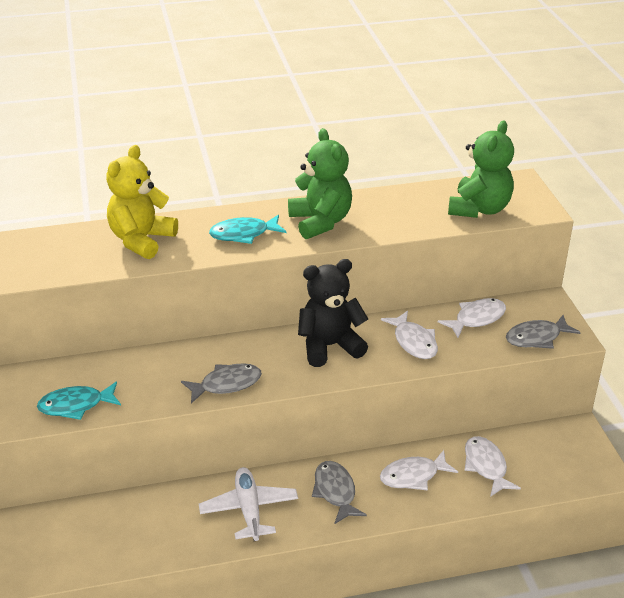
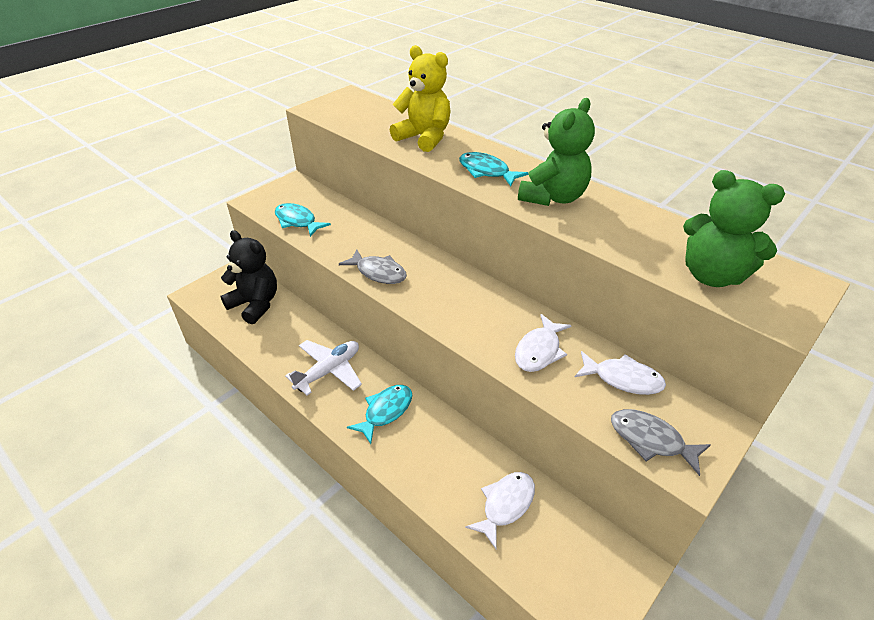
camera: 55 degrees right, 5 degrees up
(141, 240) = (424, 138): yellow teddy bear -> yellow teddy bear turned 45 degrees clockwise
(329, 346) = (477, 303): black teddy bear -> black teddy bear (255, 304)
(335, 492) = (385, 411): grey fish -> turquoise fish
(413, 476) = (445, 454): white fish -> none
(479, 209) = (712, 275): green teddy bear -> green teddy bear turned 45 degrees clockwise

